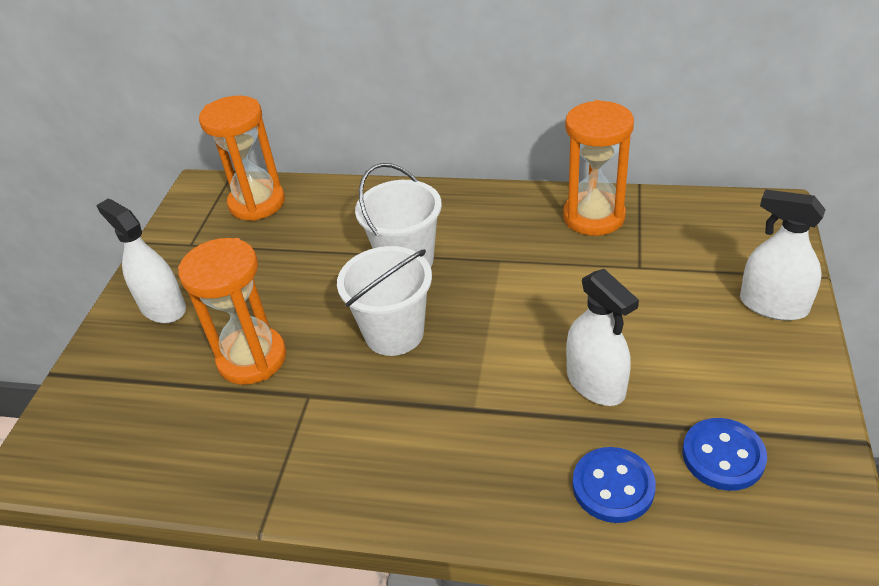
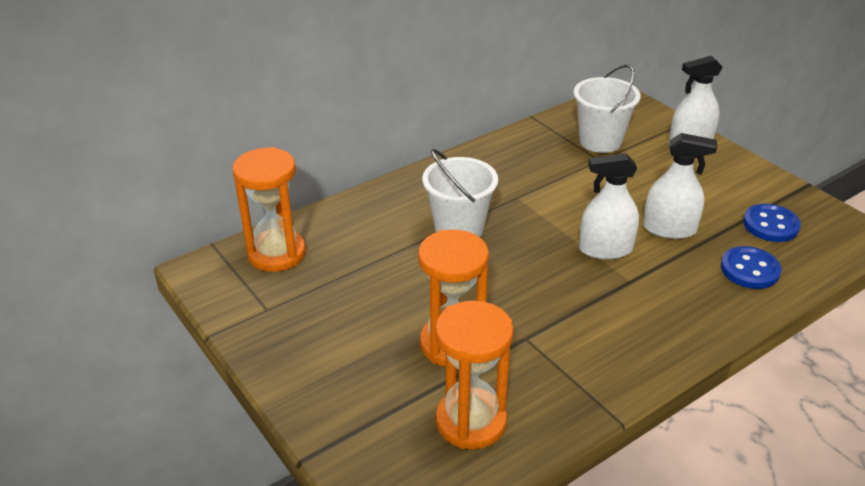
camera: 50 degrees left, 5 degrees down
(163, 307) = (323, 360): white spray bottle -> white spray bottle (605, 249)
(394, 333) = (521, 272): white bucket -> white bucket (600, 141)
(593, 216) = (534, 145): orange hourglass -> orange hourglass (471, 421)

